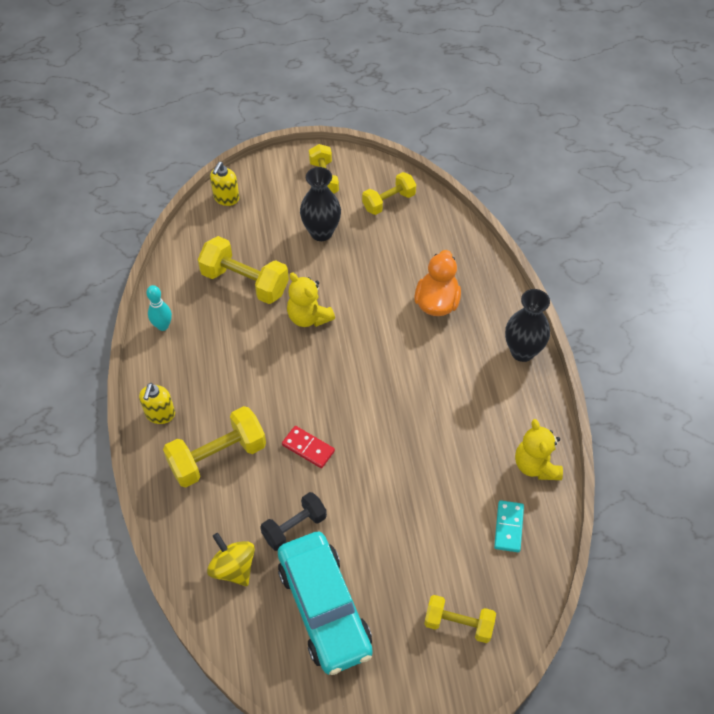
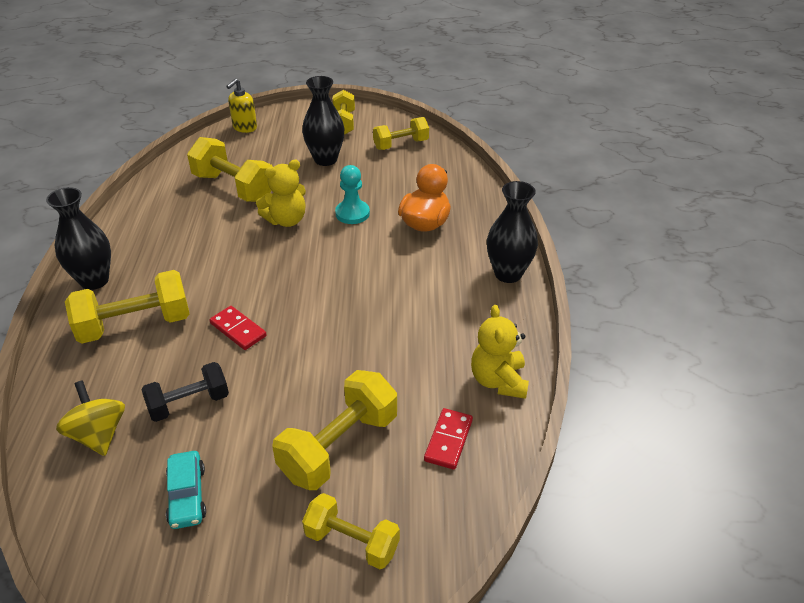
camera: 10 degrees right, 15 degrees down
(160, 414) = (94, 280): yellow soap dispenser -> black vase
(163, 326) = (136, 211): turquoise bowling pin -> none
(309, 317) = (286, 220): yellow teddy bear -> yellow teddy bear turned 90 degrees counterclockwise
(324, 608) = (187, 495): turquoise car -> turquoise car, size x0.46
(367, 300) = (352, 213): none -> turquoise pawn
(426, 546) = (339, 446): none -> yellow dumbbell
(508, 527) = (448, 440): turquoise domino -> red domino

